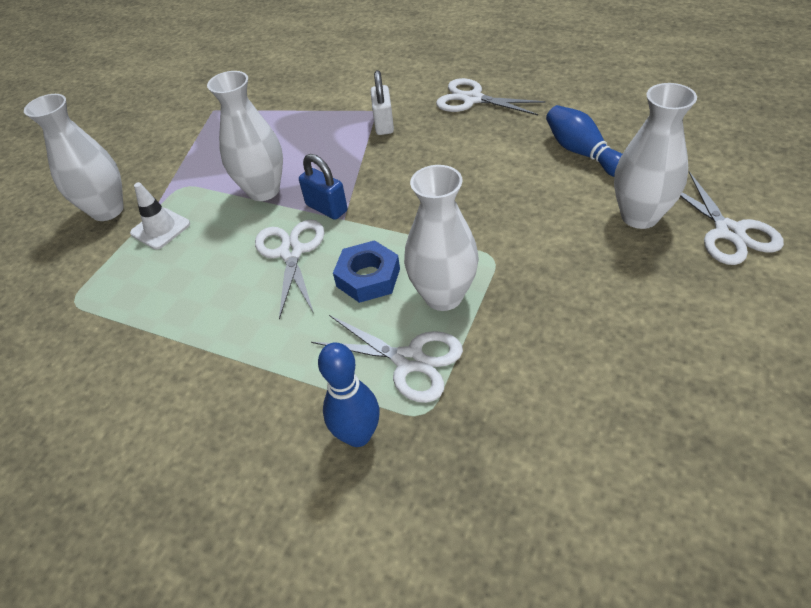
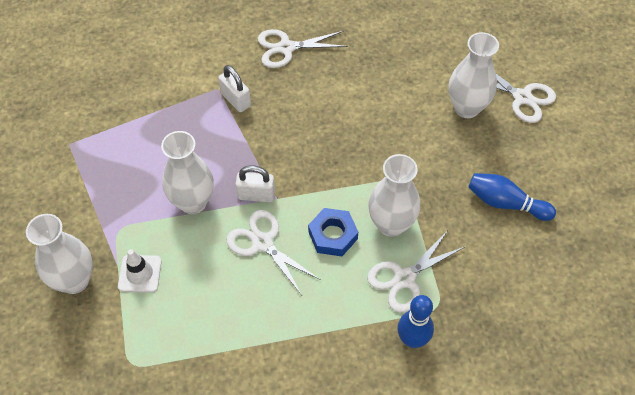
camera: 40 degrees left, 10 degrees up
(326, 208) = (256, 195): blue padlock -> white padlock
(409, 360) = (404, 278): white scissors -> white scissors turned 150 degrees clockwise
(582, 153) = (399, 69): blue bowling pin -> blue bowling pin (505, 203)

